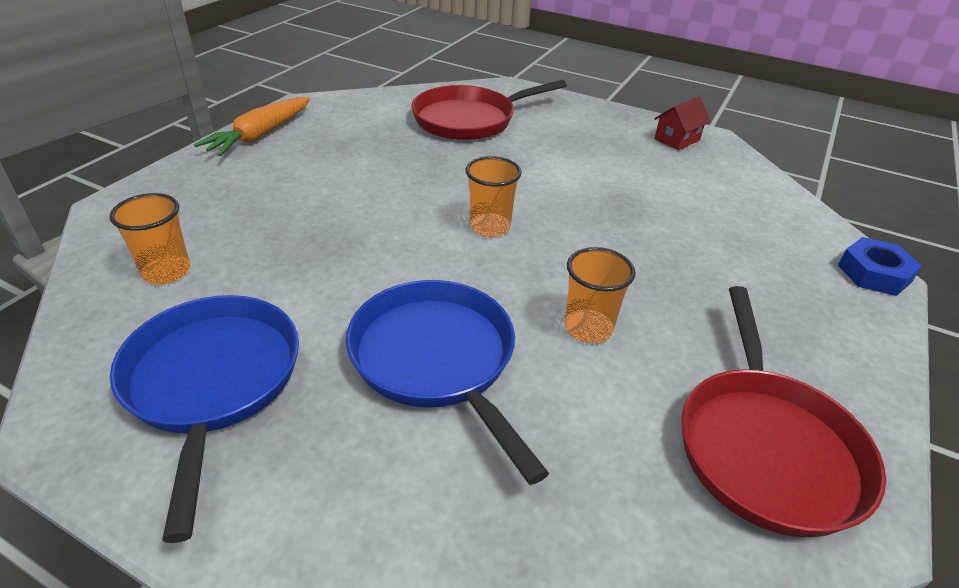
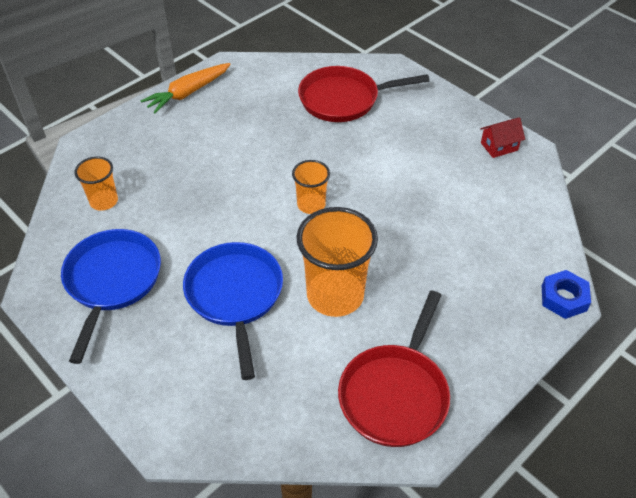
camera: 20 degrees right, 10 degrees up
(588, 328) = (335, 295): orange cup -> orange cup, size x1.83

